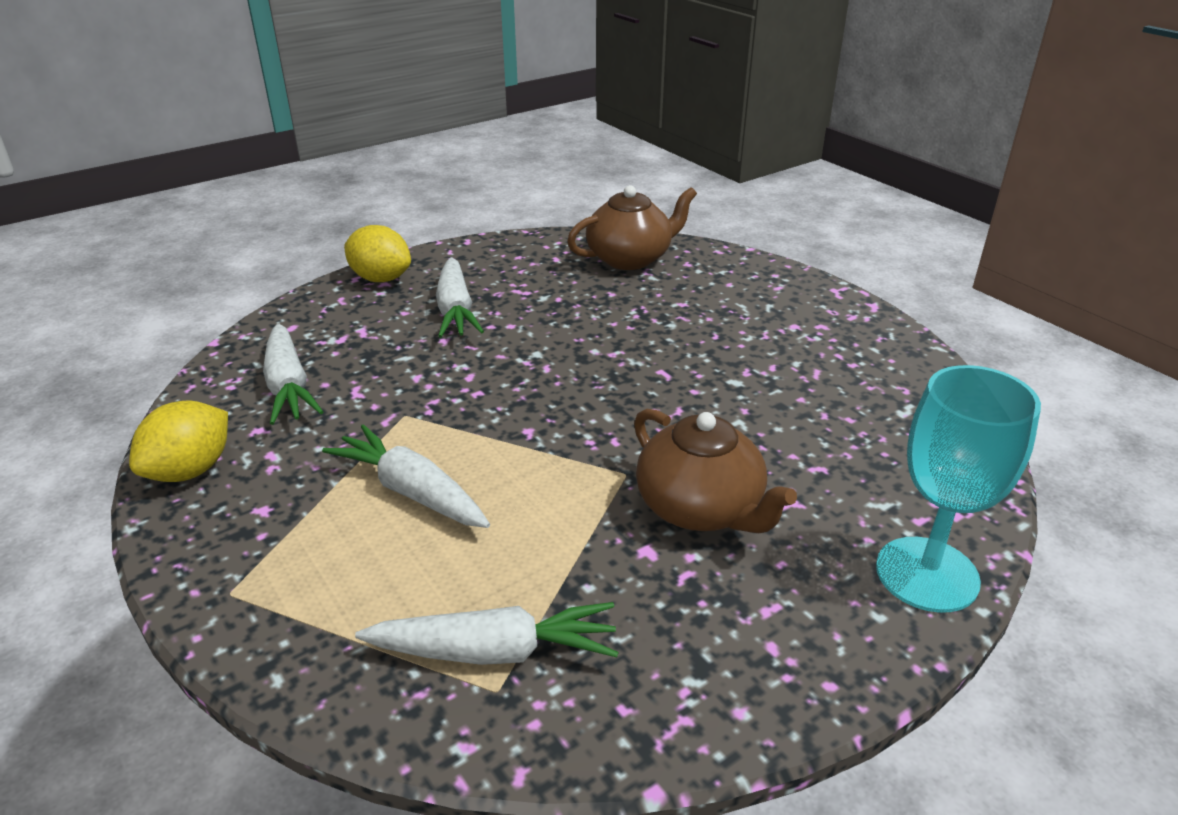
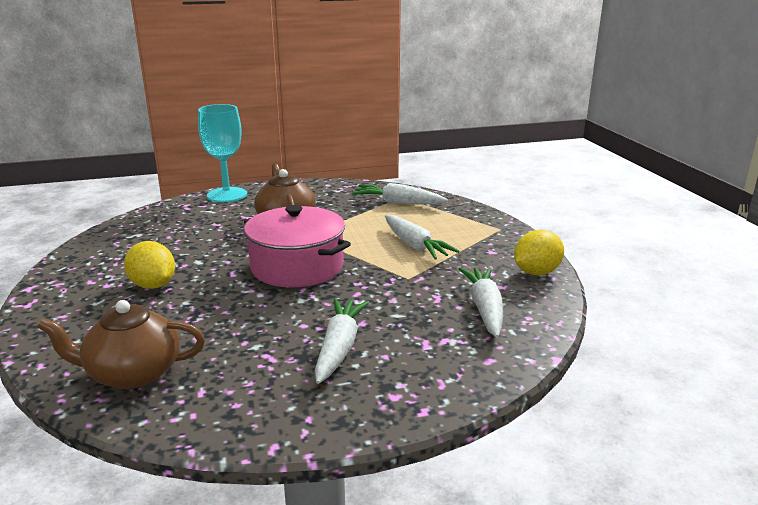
camera: 160 degrees left, 10 degrees down
(381, 279) = (396, 402): yellow lemon -> yellow lemon (153, 285)
(583, 401) = (297, 267): none -> pink pot

